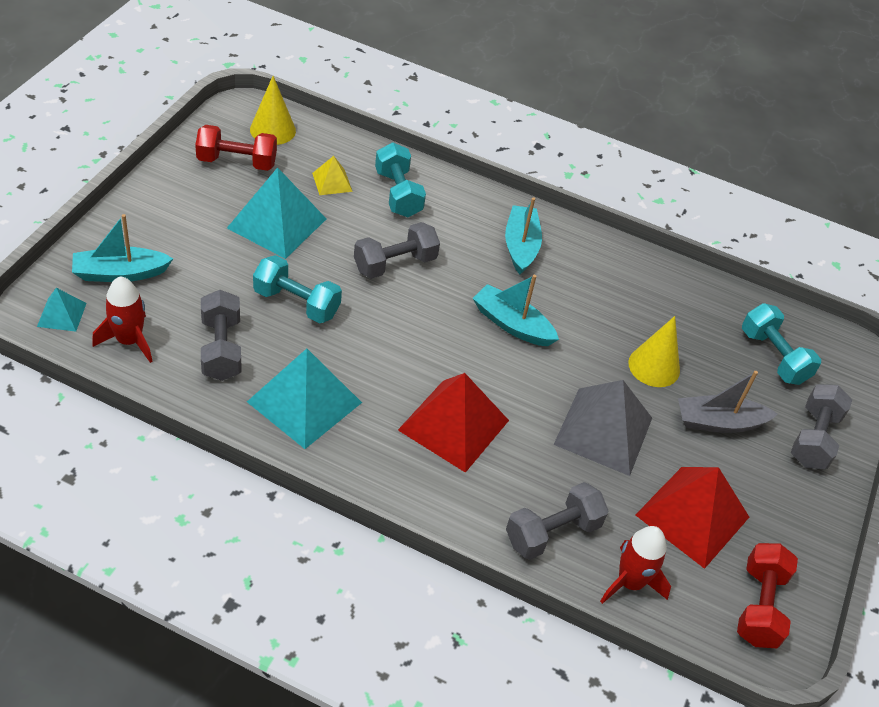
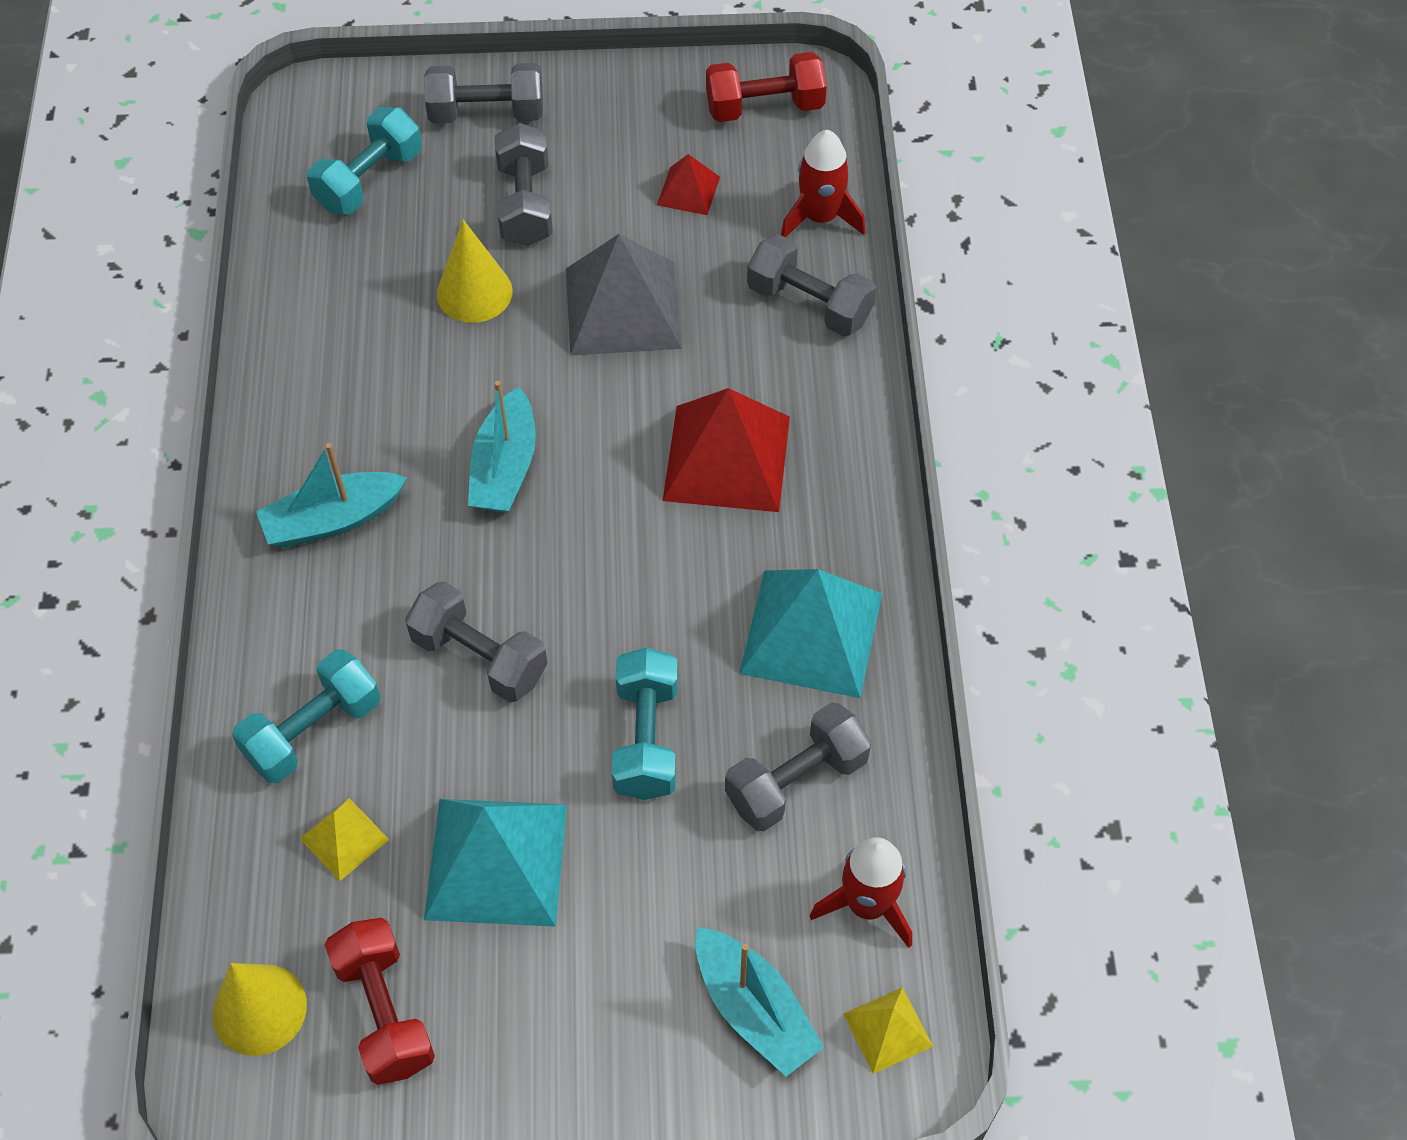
camera: 110 degrees left, 10 degrees up
(61, 314) = (888, 1030): turquoise pyramid -> yellow pyramid
(692, 515) = (688, 191): red pyramid -> red pyramid, size x0.49
(719, 422) = (525, 204): grey boat -> grey dumbbell

